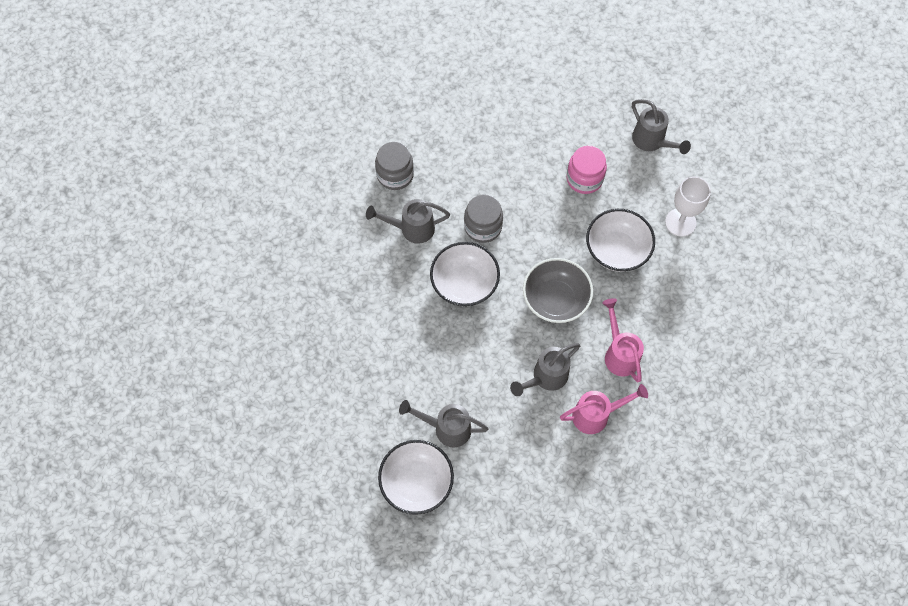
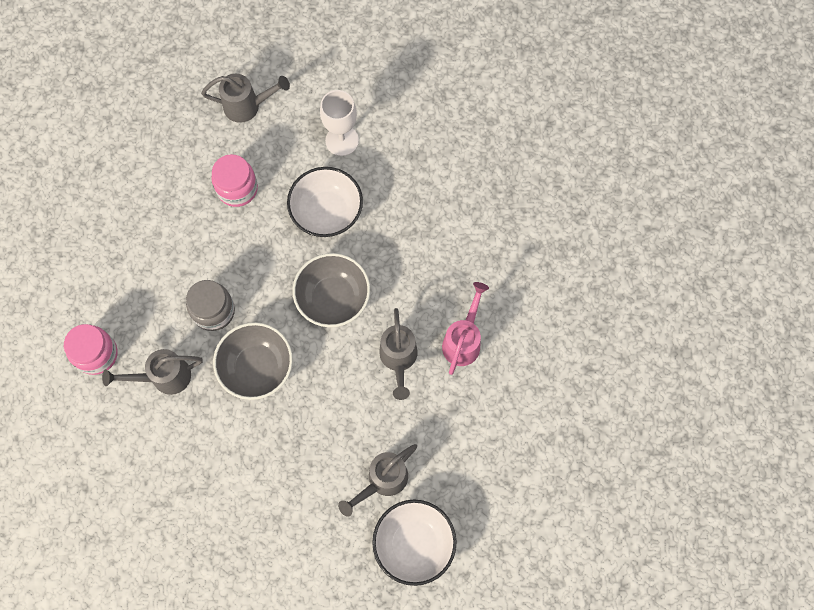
camera: 55 degrees left, 5 degrees up
(395, 175) = (96, 354): grey jar -> pink jar
(412, 228) = (164, 377): grey watering can -> grey watering can turned 45 degrees clockwise
(464, 284) = (257, 367): white bowl -> grey bowl
(619, 353) = (422, 280): pink watering can -> none

